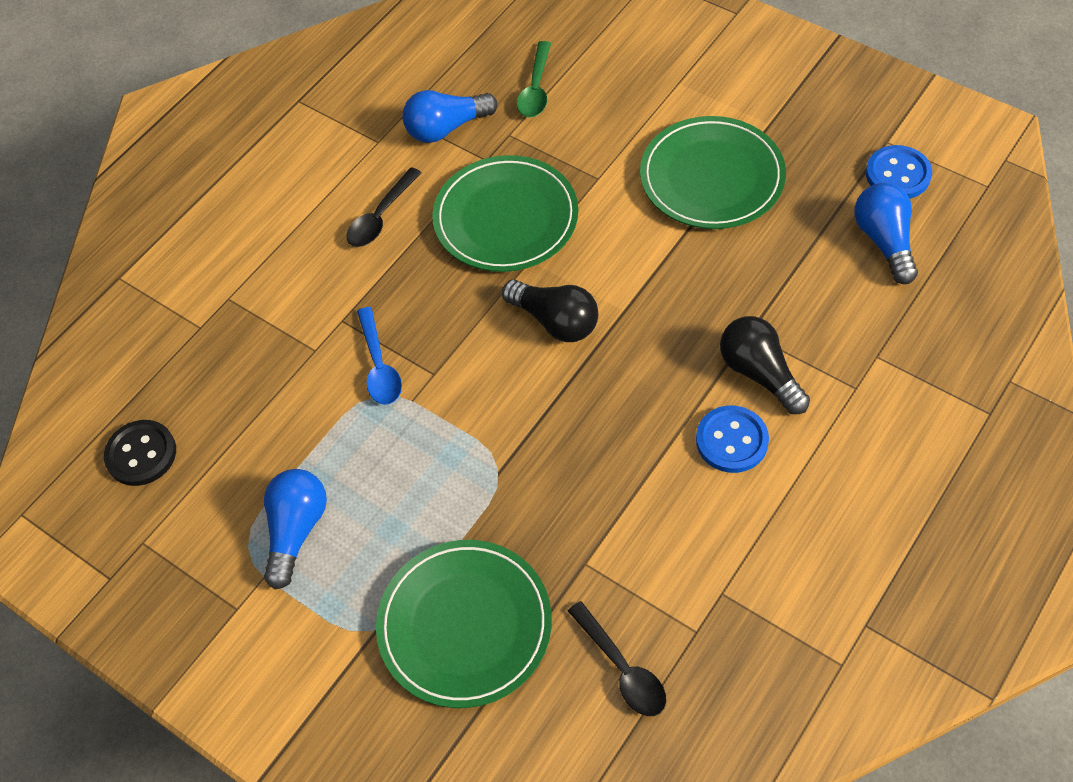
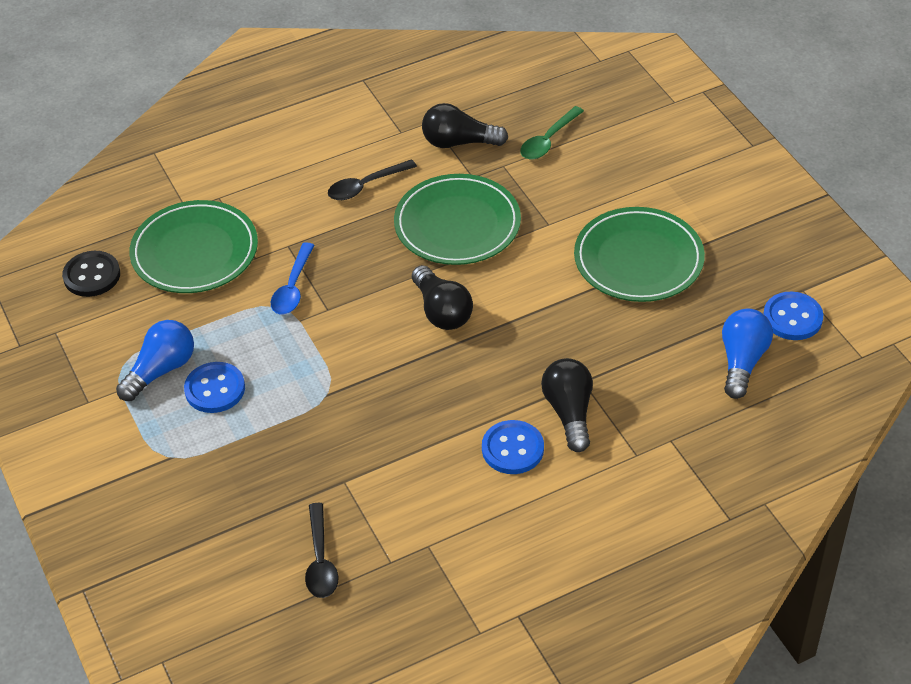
camera: 25 degrees right, 10 degrees down
(372, 524) = (215, 389): none -> blue button
(446, 128) = (459, 142): blue light bulb -> black light bulb
(465, 625) = (232, 482): green plate -> green plate (195, 252)

